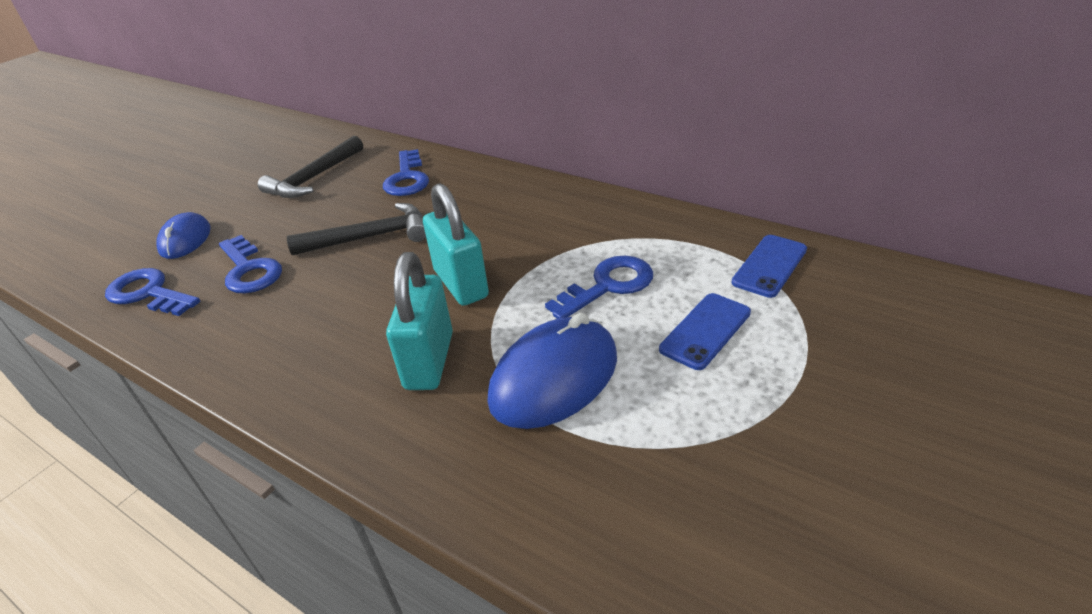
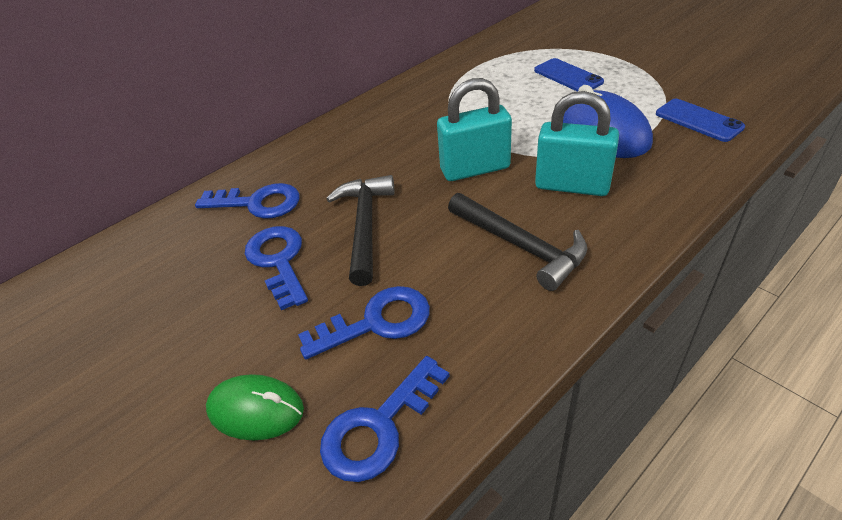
camera: 75 degrees left, 5 degrees up
(185, 240) = (256, 410): blue mouse -> green mouse
(314, 178) = (185, 283): black hammer -> black hammer (520, 246)
(608, 286) = (507, 104): blue key -> blue key (278, 261)
(769, 266) = (510, 49): blue phone -> blue phone (698, 120)

